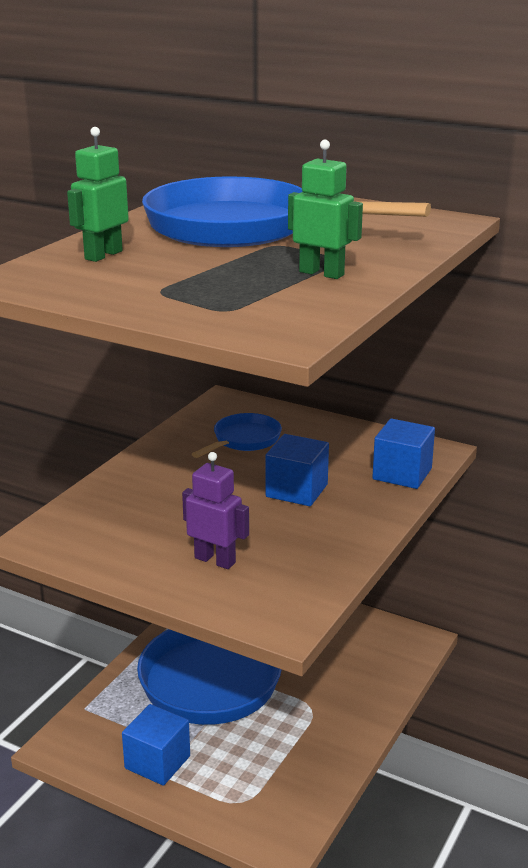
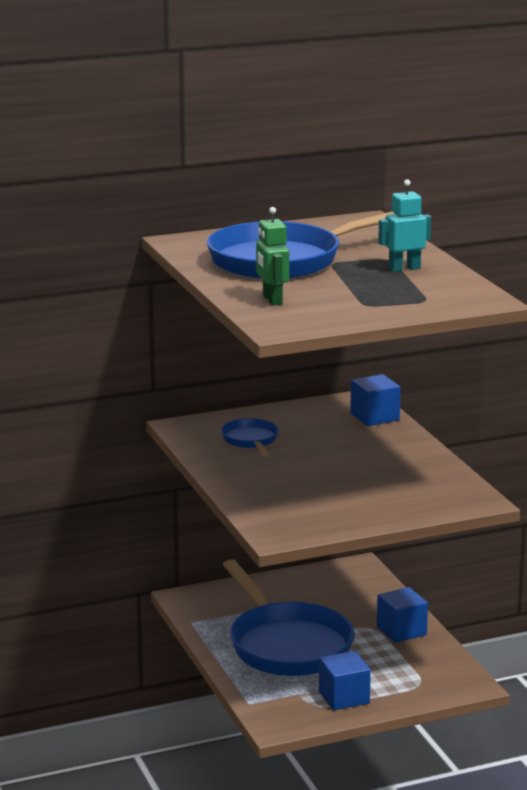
camera: 50 degrees left, 5 degrees down
(215, 560) = (387, 496): purple robot -> none
(296, 490) = (344, 449): blue cube -> blue cube (401, 631)
(321, 273) = (404, 268): green robot -> turquoise robot

